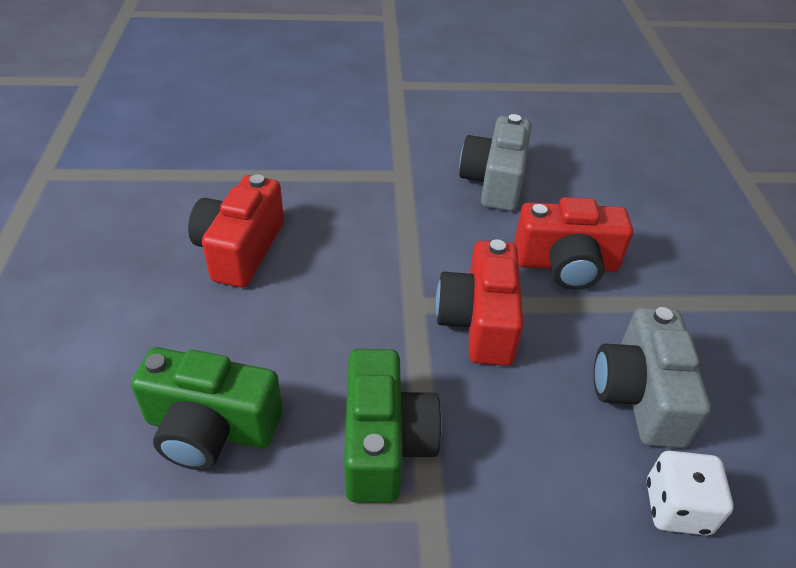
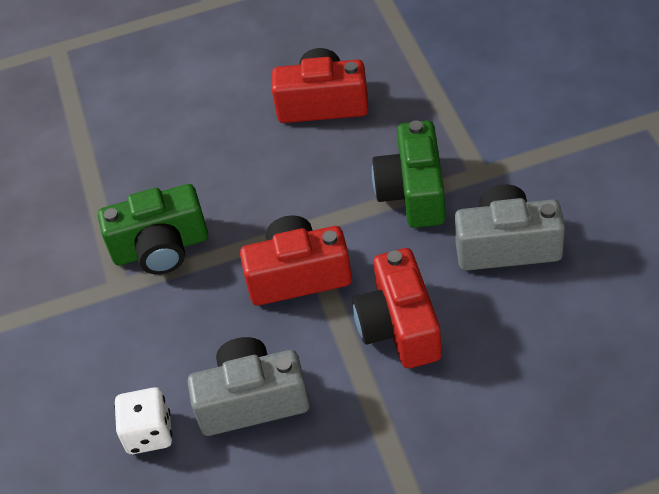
camera: 85 degrees right, 5 degrees up
(211, 428) = (149, 156): green camera -> green camera (413, 192)

